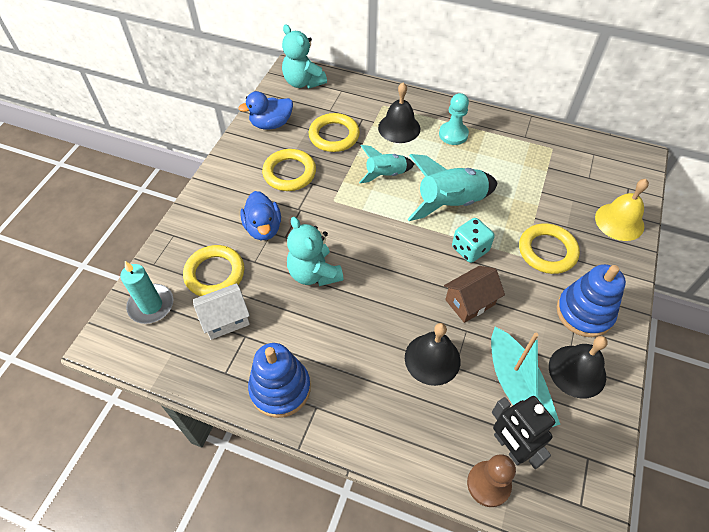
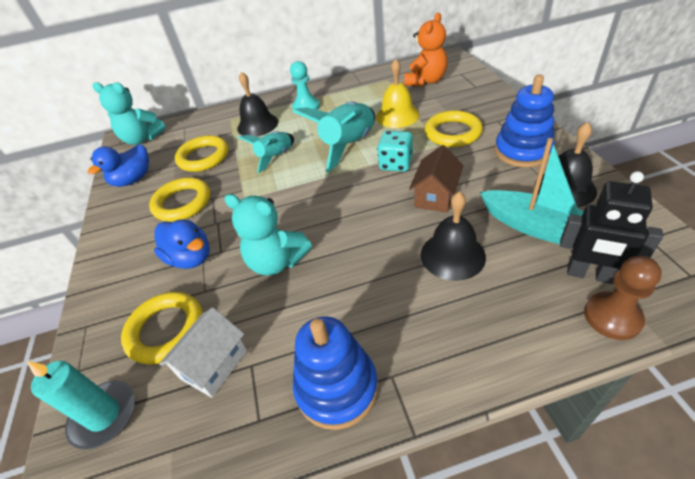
camera: 30 degrees left, 10 degrees down
(585, 175) = (426, 81): none -> orange teddy bear
(619, 221) = (478, 91): yellow bell -> yellow bell (397, 115)

